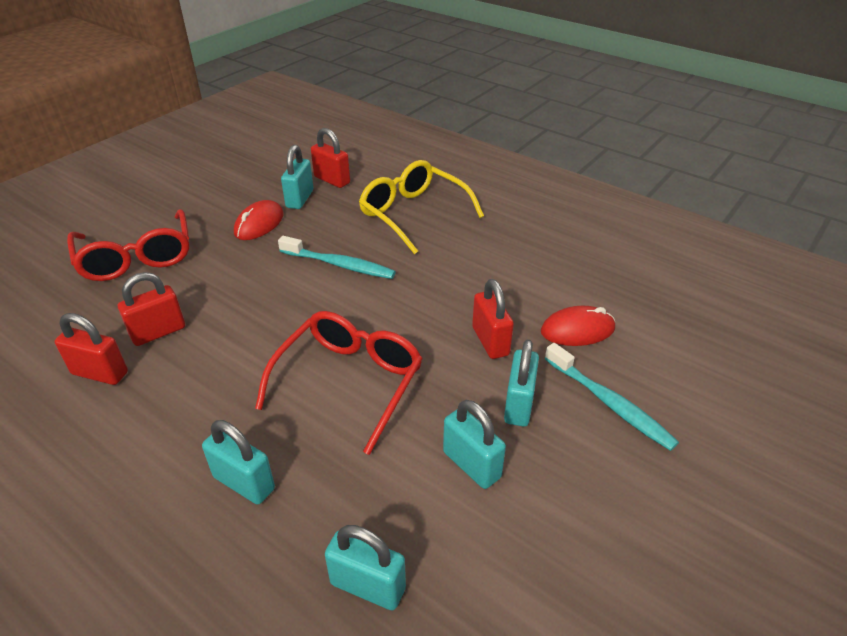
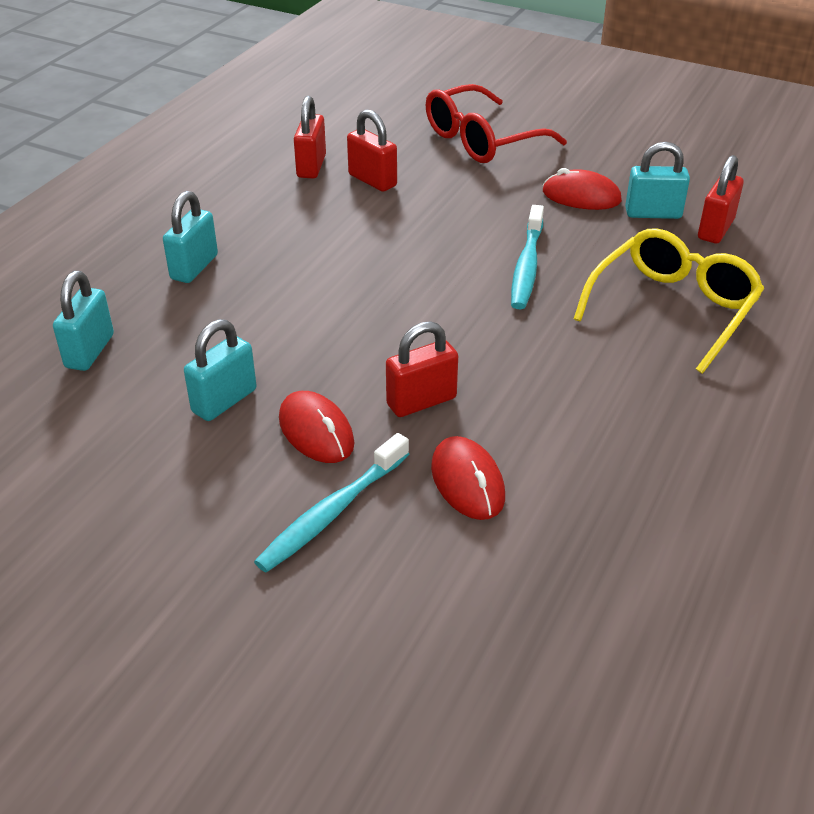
camera: 80 degrees right, 0 degrees up
(349, 381) = (329, 304): red glasses -> none
(519, 405) = (316, 431): turquoise padlock -> red mouse

